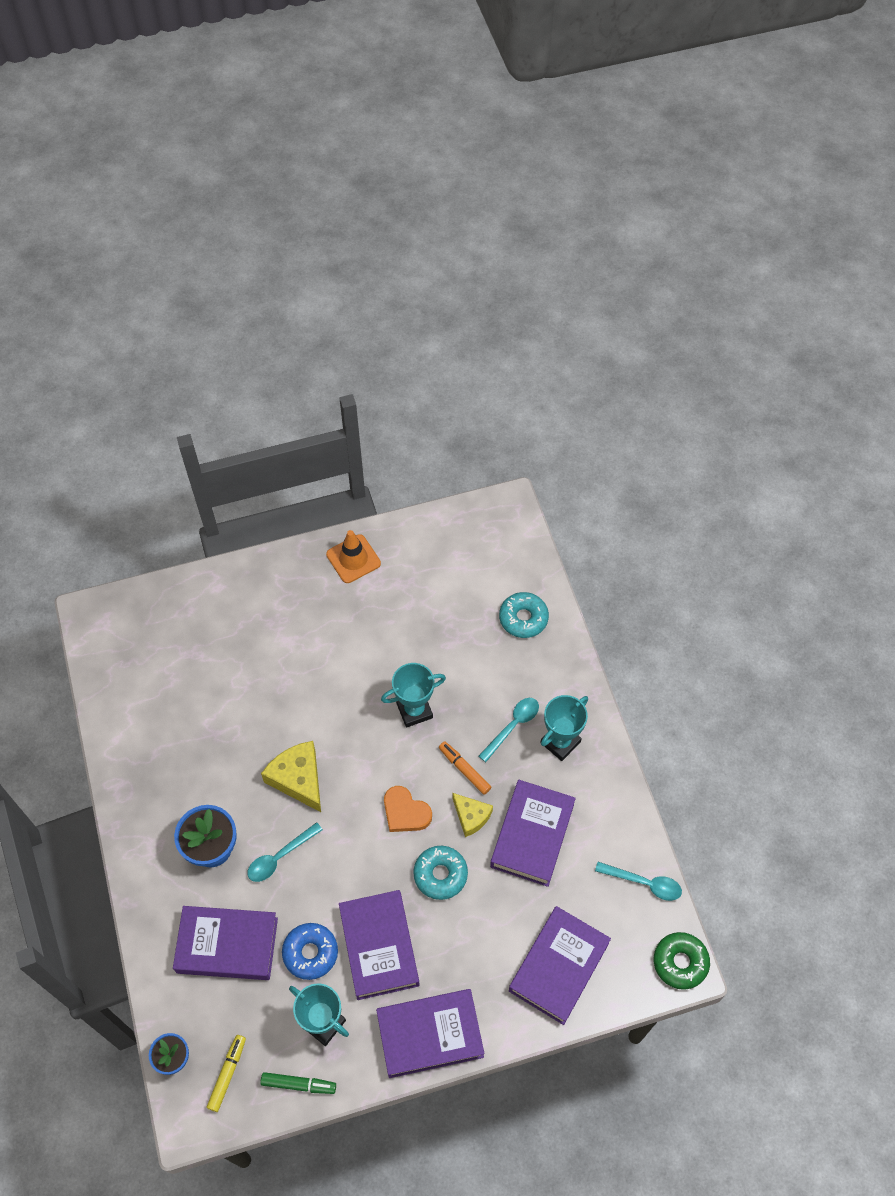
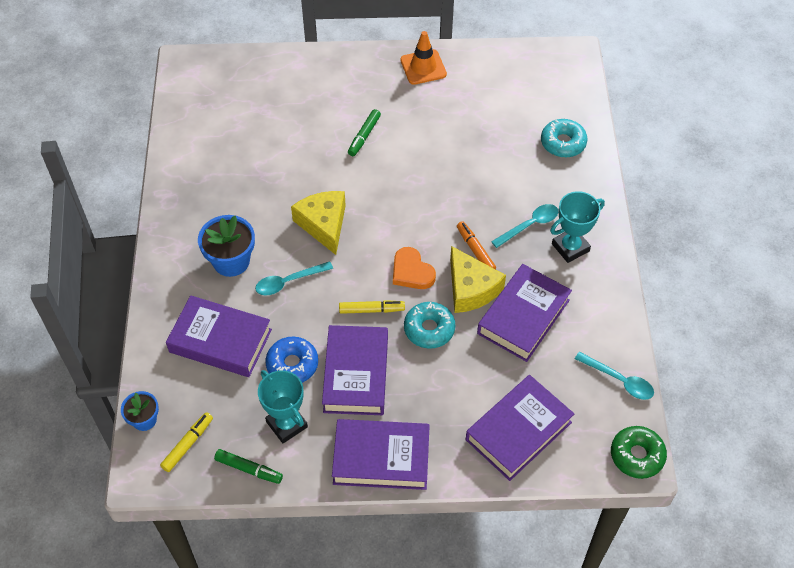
camera: 15 degrees right, 5 degrees down
(312, 660) = (364, 136): none -> green marker
(375, 868) = (371, 310): none -> yellow marker
(414, 710) = (443, 194): turquoise trophy -> none
(471, 816) = (471, 289): yellow cheese -> yellow cheese, size x1.58

